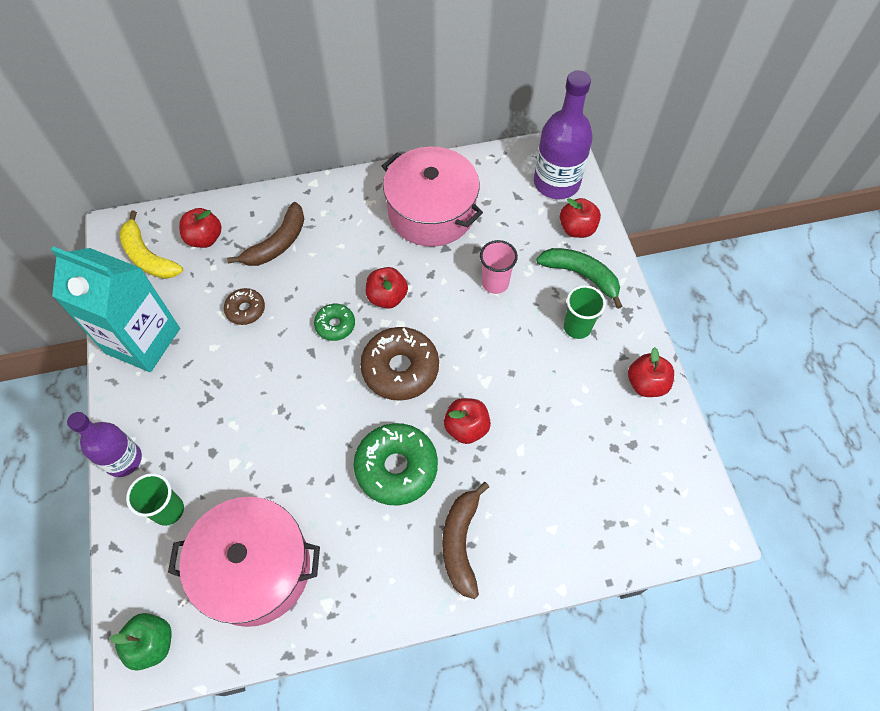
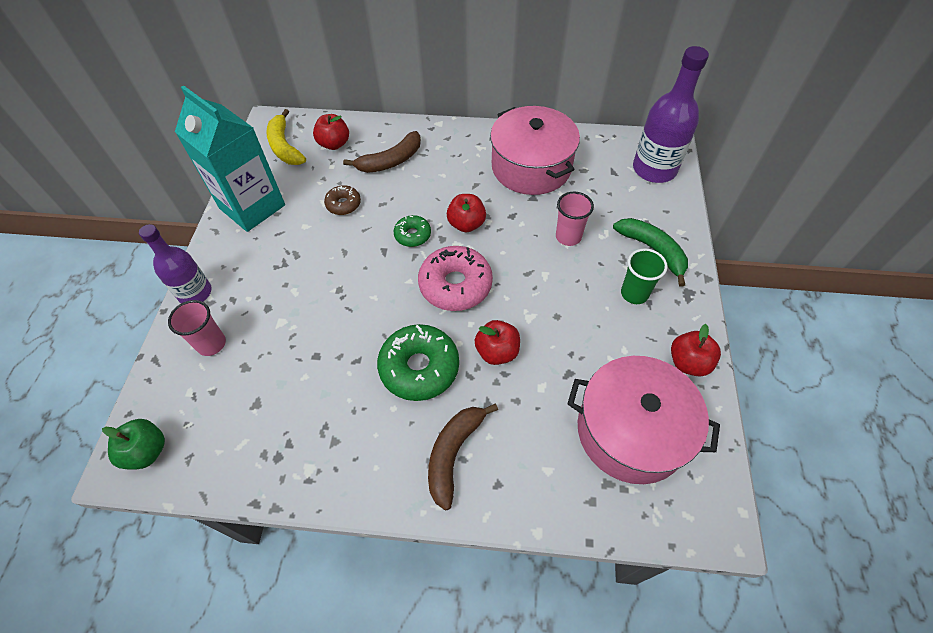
camera: 20 degrees right, 5 degrees down
(168, 510) = (211, 344): green cup -> pink cup
(255, 568) = (260, 416): pink pot -> pink pot (631, 431)
(400, 369) = (455, 285): brown donut -> pink donut
(577, 229) = (661, 211): red apple -> none

